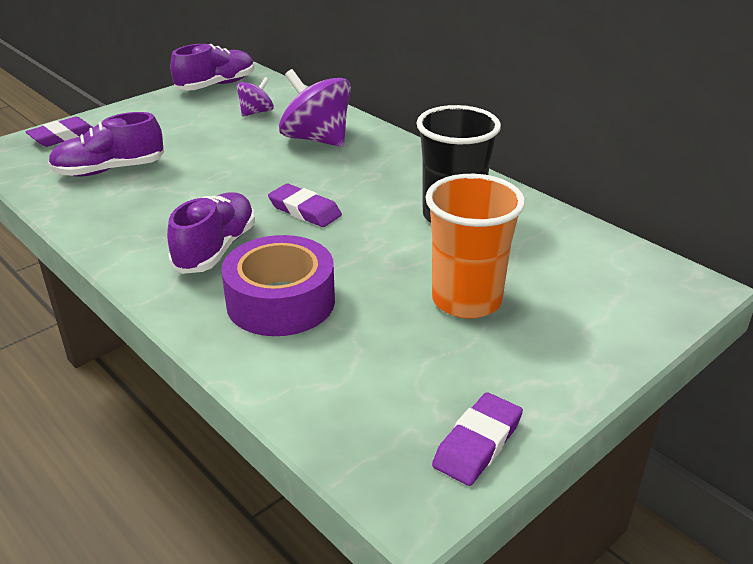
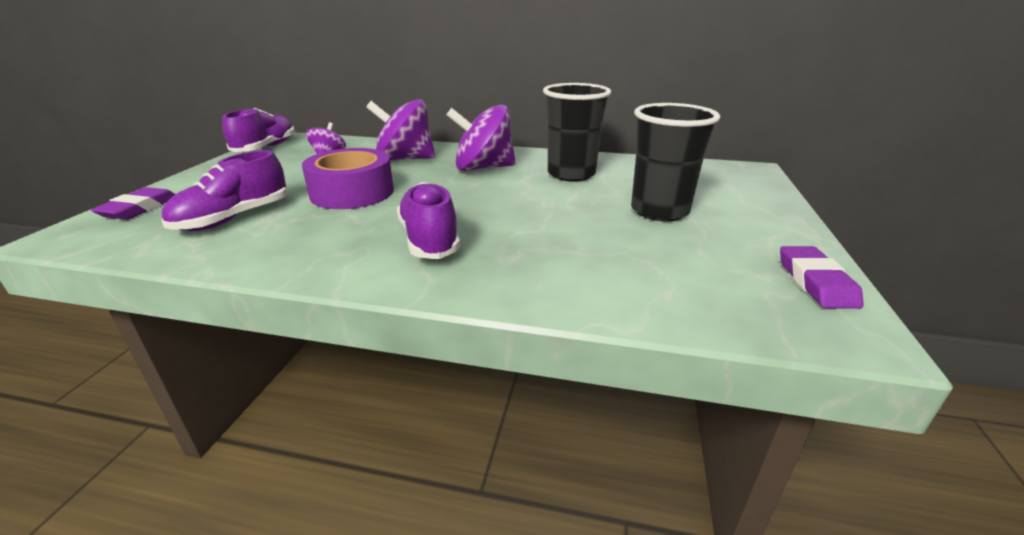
camera: 35 degrees left, 5 degrees down
(281, 301) = (541, 254): purple tape -> purple tape (352, 192)
(305, 210) = (464, 197): purple eraser -> none
(374, 176) = (483, 168): none -> purple spinning top
(466, 300) = (659, 211): orange cup -> black cup

